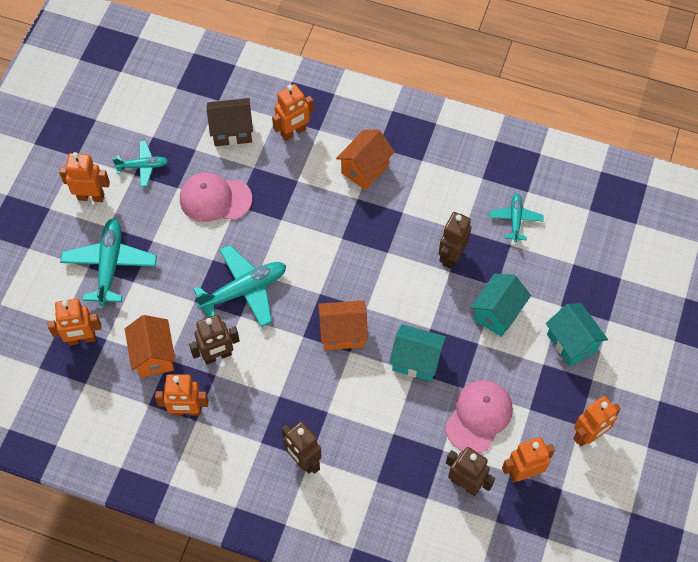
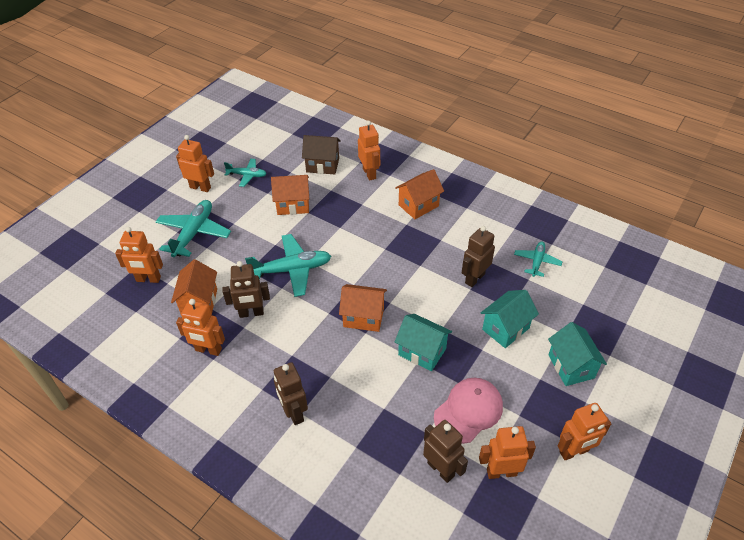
camera: 15 degrees right, 15 degrees down
(215, 199) = (293, 205): pink cap -> orange house
(293, 132) = (369, 173): orange robot -> orange robot turned 90 degrees counterclockwise

